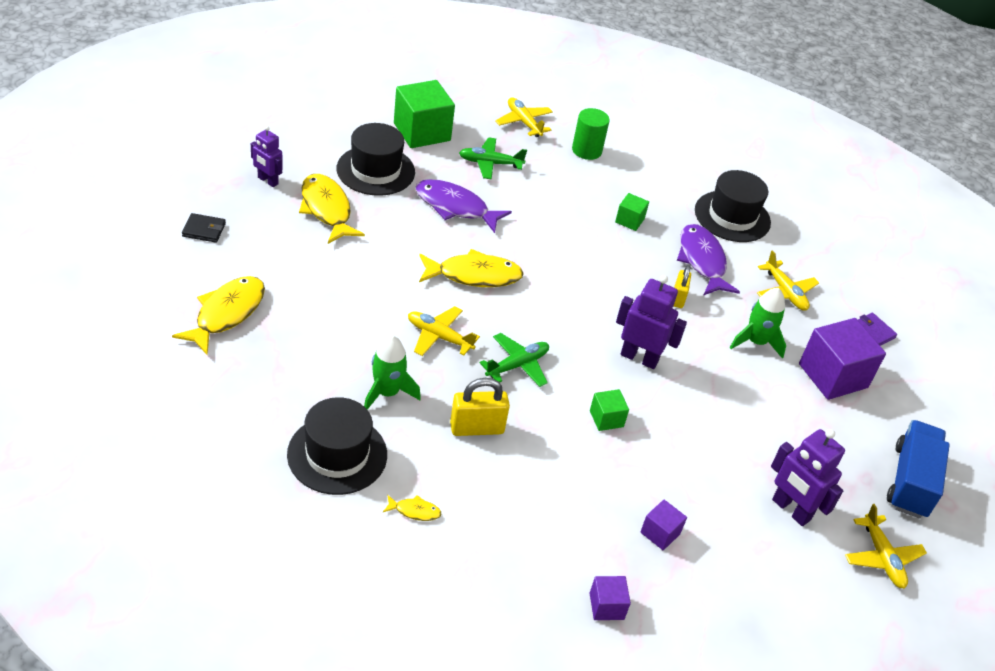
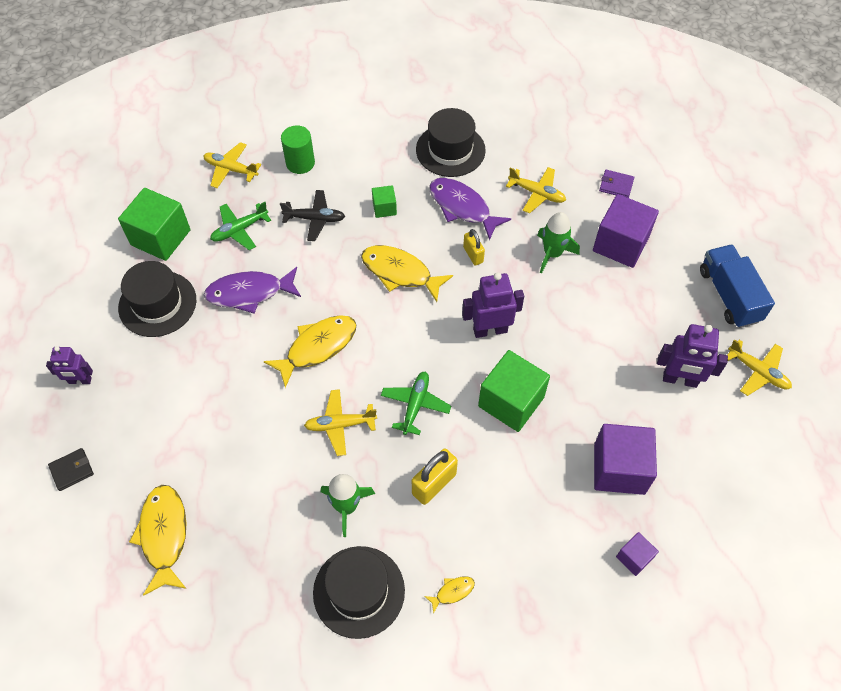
camera: 30 degrees left, 15 degrees up
(327, 209) = (152, 372): yellow fish -> yellow fish (400, 272)
(561, 192) = (315, 219): none -> black plane
(606, 419) = (511, 402): green cube -> green cube, size x2.01
(660, 533) = (619, 469): purple cube -> purple cube, size x2.01

